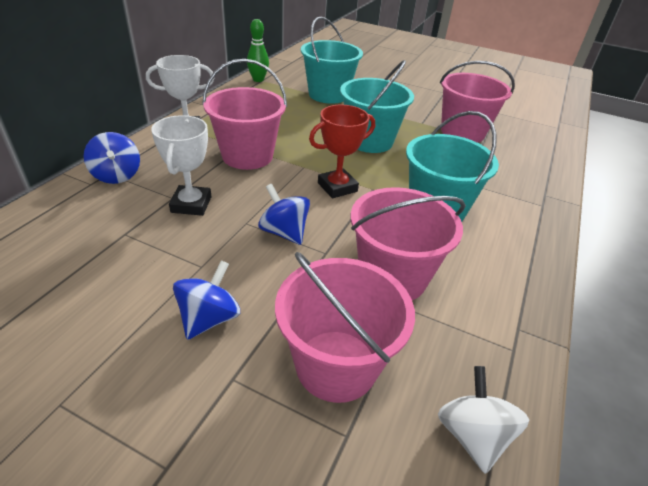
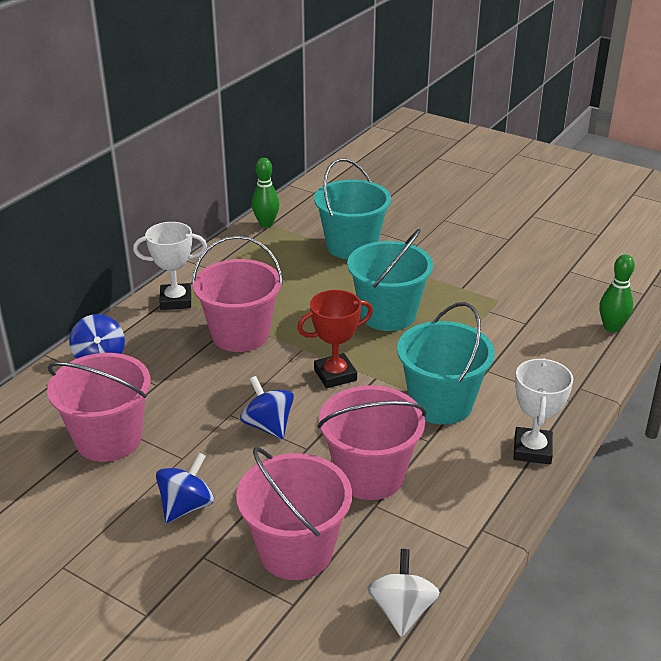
camera: 10 degrees right, 5 degrees down
(191, 204) = (175, 393): white trophy -> white trophy (532, 450)
(462, 132) = (510, 301): pink bucket -> pink bucket (108, 439)
(547, 150) = (611, 327): none -> green bowling pin

